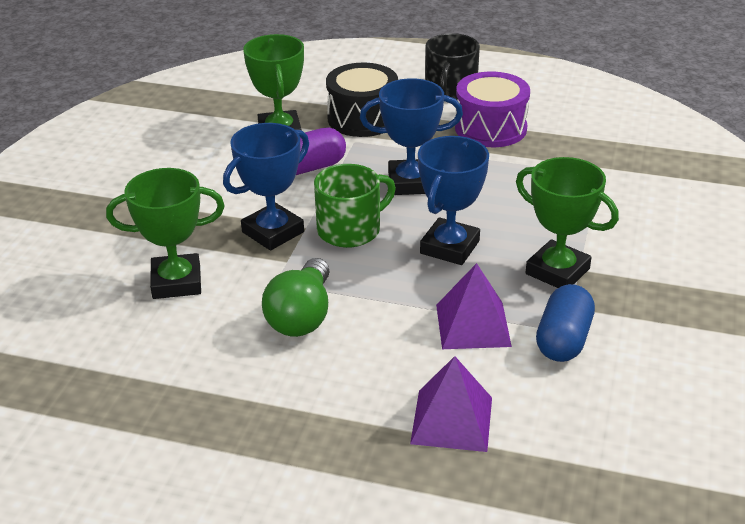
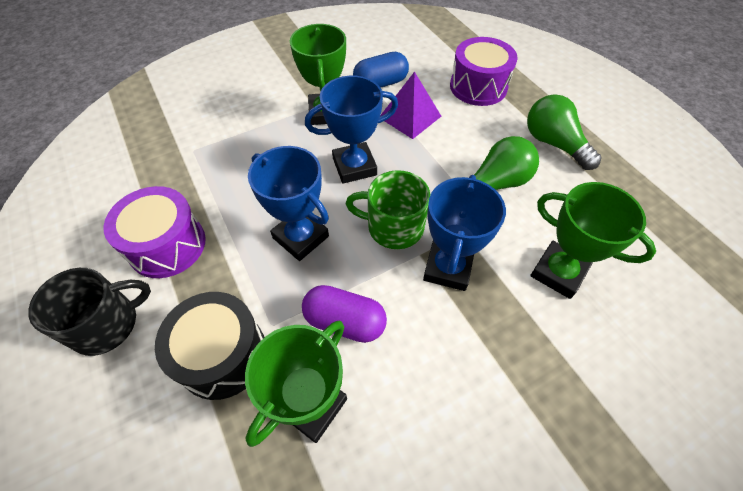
camera: 135 degrees left, 20 degrees up
(273, 232) = (448, 268): blue trophy -> blue trophy turned 75 degrees counterclockwise
(280, 403) = (553, 143): none -> green light bulb
(451, 420) = (478, 87): purple pyramid -> purple drum

